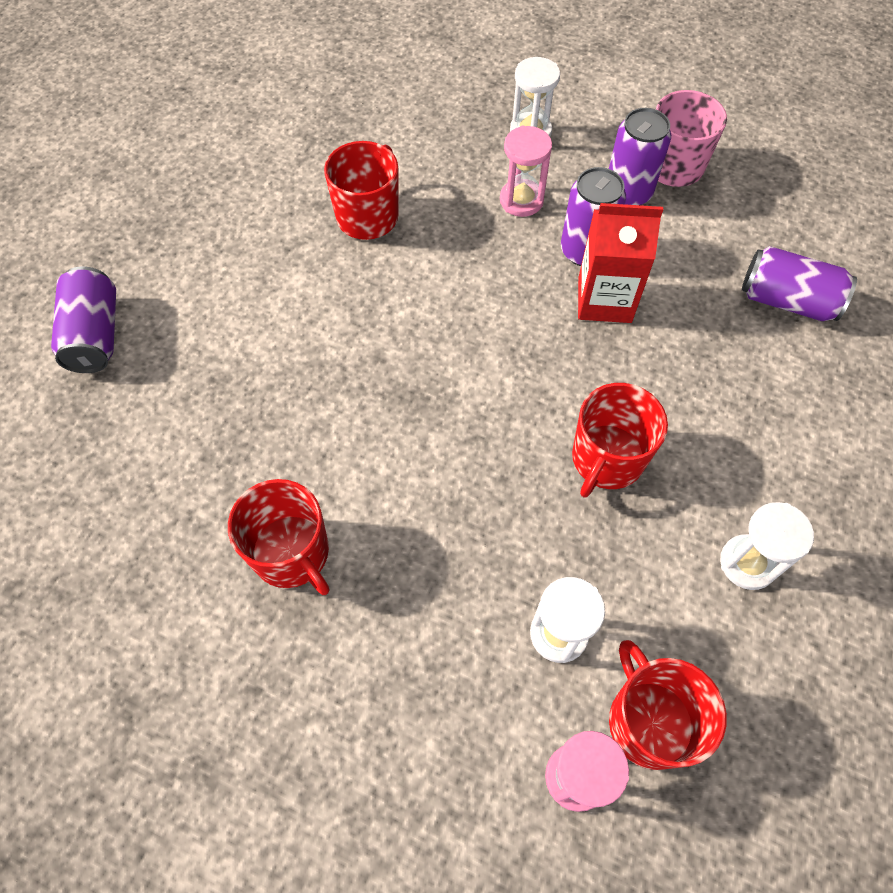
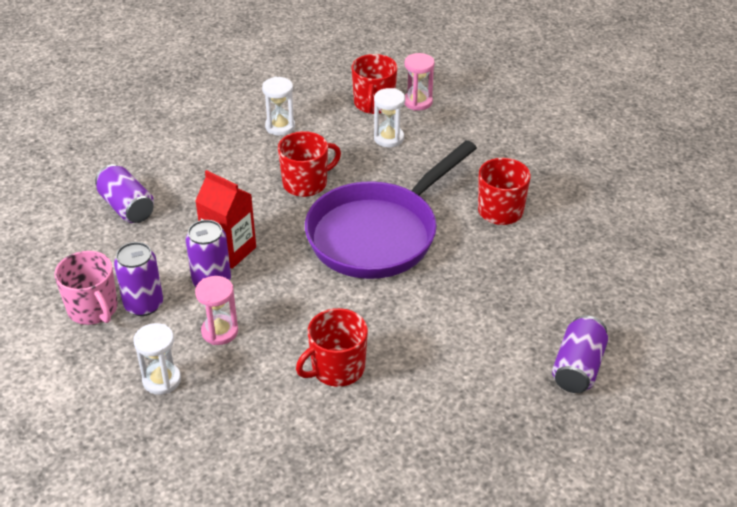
camera: 150 degrees left, 20 degrees down
(442, 416) = (378, 234): none -> purple pan

